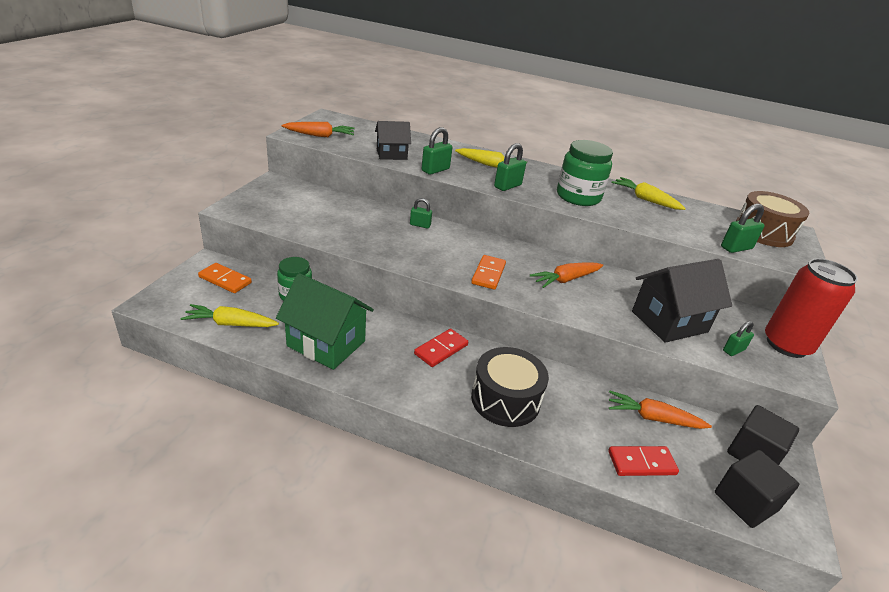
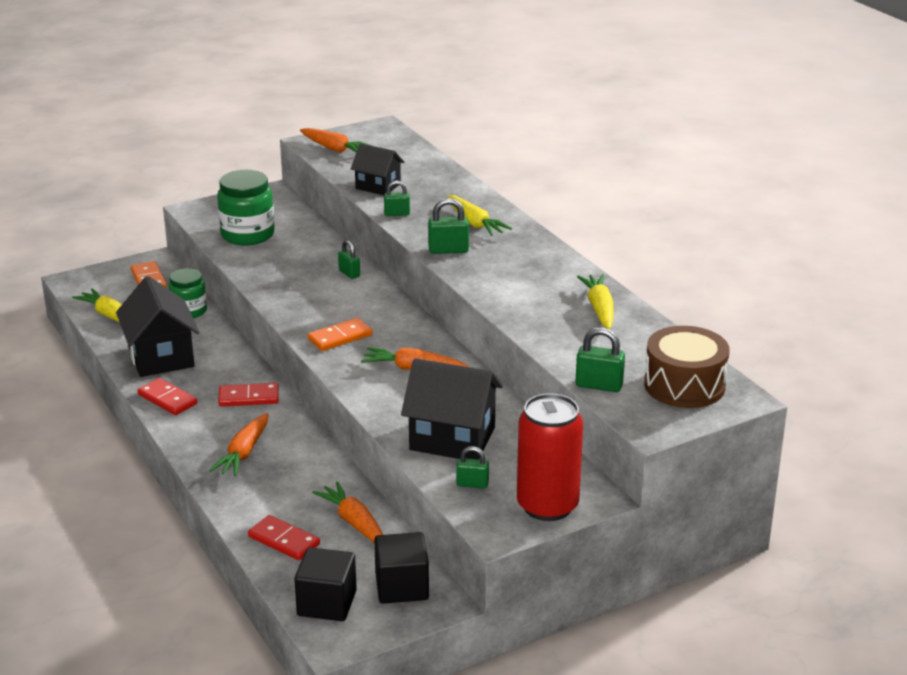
camera: 45 degrees right, 5 degrees down
(326, 344) = (161, 357): green house -> black house
(383, 380) = (167, 399): none -> red domino
(435, 170) = (397, 214): green padlock -> green padlock, size x0.67
(505, 399) = (243, 453): black drum -> orange carrot
(578, 197) = (513, 282): green jar -> green jar (247, 235)

